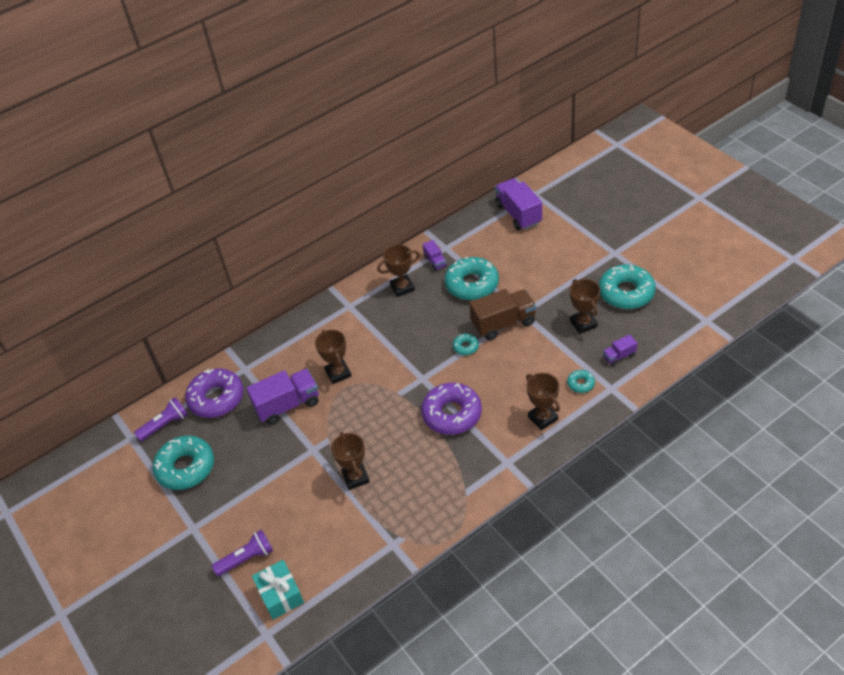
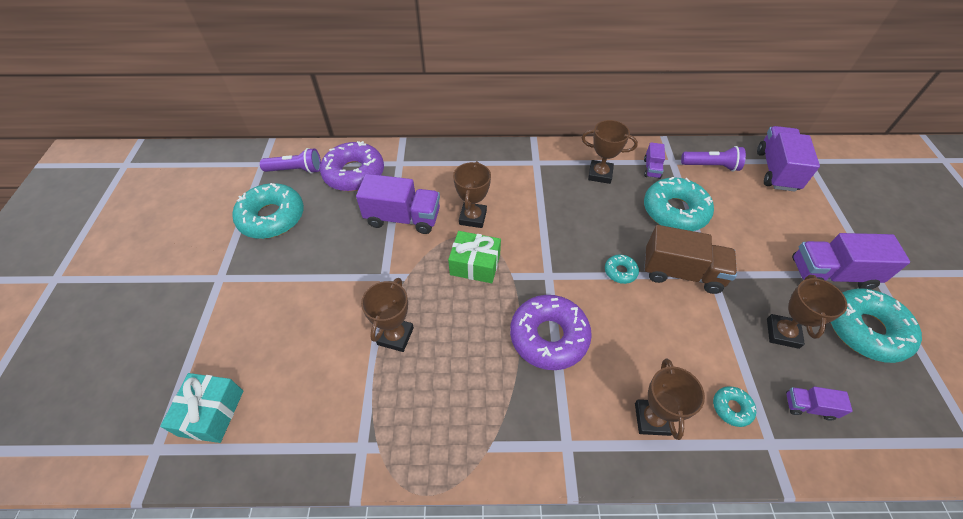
camera: 30 degrees right, 5 degrees up
(247, 558) = (226, 345): purple flashlight -> purple flashlight (711, 166)
(368, 402) = (475, 264): none -> green gift
(590, 269) = (830, 274): none -> purple truck

